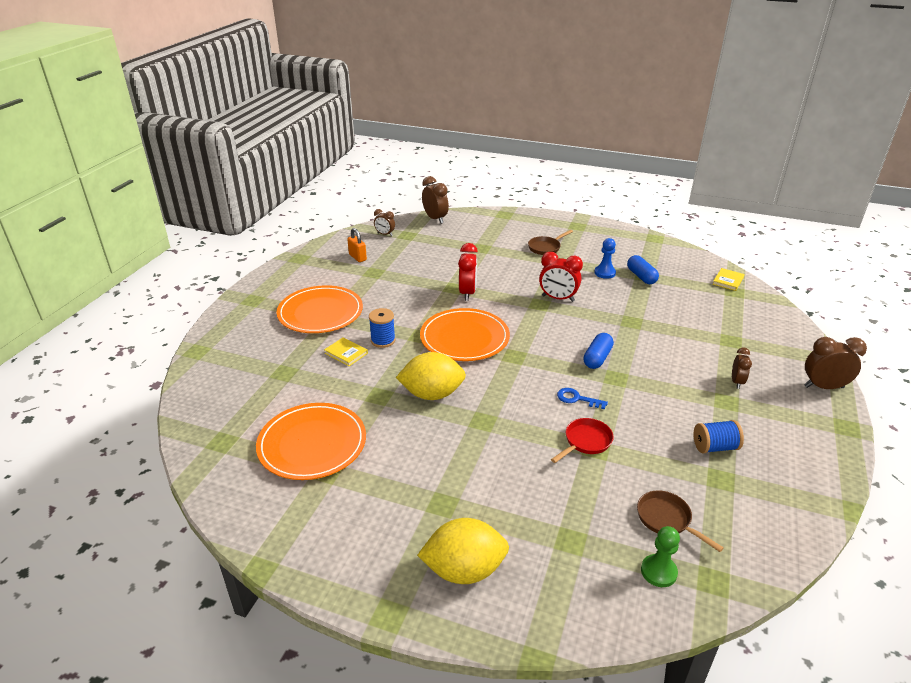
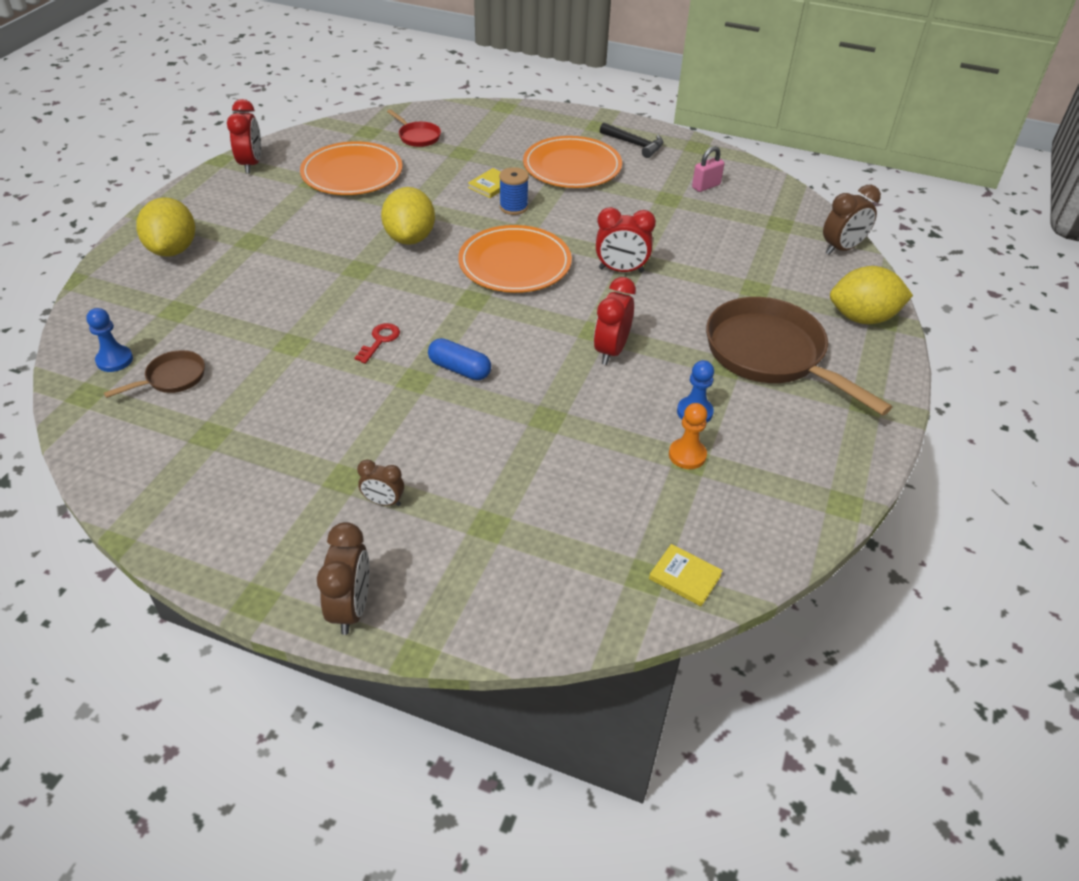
camera: 90 degrees right, 10 degrees up
(279, 534) = (251, 164): none -> red clock
(289, 283) = (635, 144): none -> black hammer
(357, 257) = (706, 186): orange padlock -> pink padlock
(385, 234) = (777, 205): brown clock -> none
(504, 220) = (862, 318): none -> yellow lemon
(545, 247) = (770, 355): brown pan -> brown pan, size x2.19
(577, 399) = (380, 340): blue key -> red key
(585, 442) = (304, 338): red pan -> red pan (417, 137)
(641, 276) = (687, 455): blue capsule -> orange pawn
(658, 572) = (114, 360): green pawn -> blue pawn
(715, 447) = (262, 443): blue spool -> none

